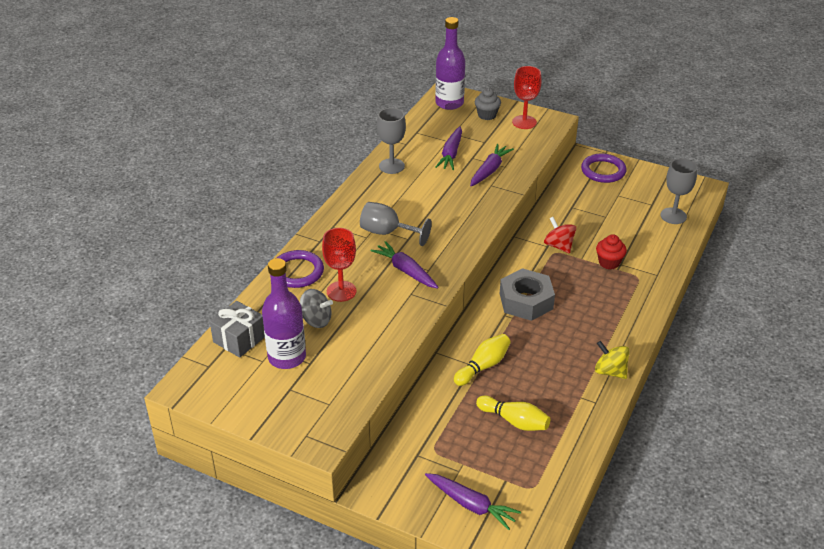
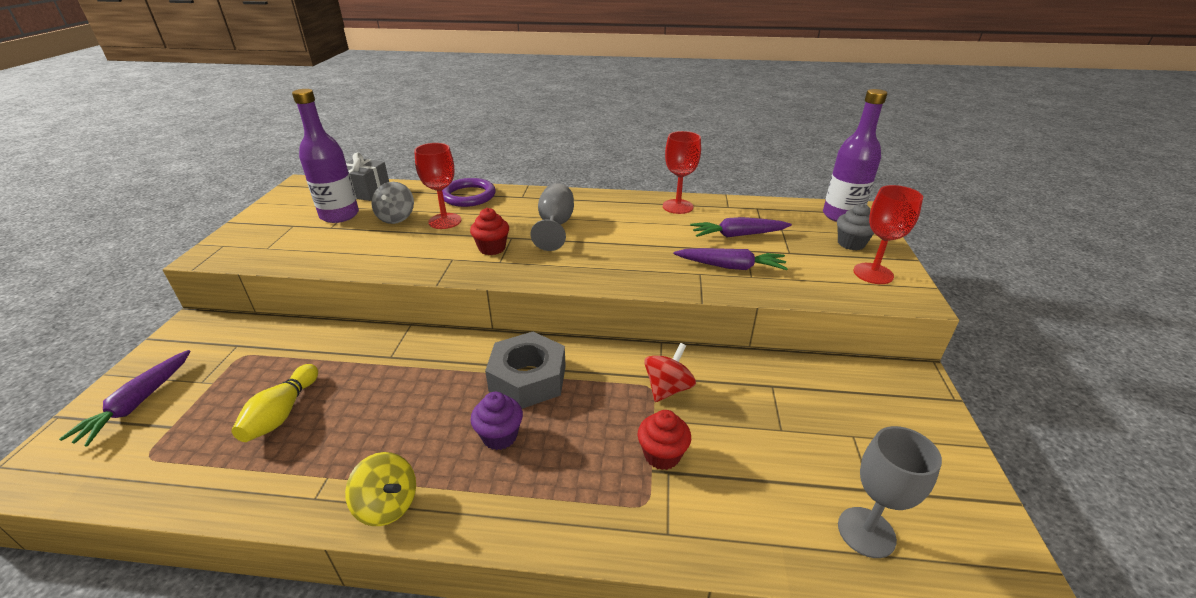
camera: 70 degrees right, 5 degrees down
(391, 166) = (677, 206): grey goblet -> red goblet
(406, 271) = (492, 248): purple carrot -> red cupcake
(483, 366) = (388, 365): yellow bowling pin -> none
(573, 321) = (499, 436): none -> purple cupcake
(603, 171) = (900, 405): purple ring -> none
(610, 371) = (387, 505): yellow spinning top -> yellow spinning top turned 105 degrees clockwise

